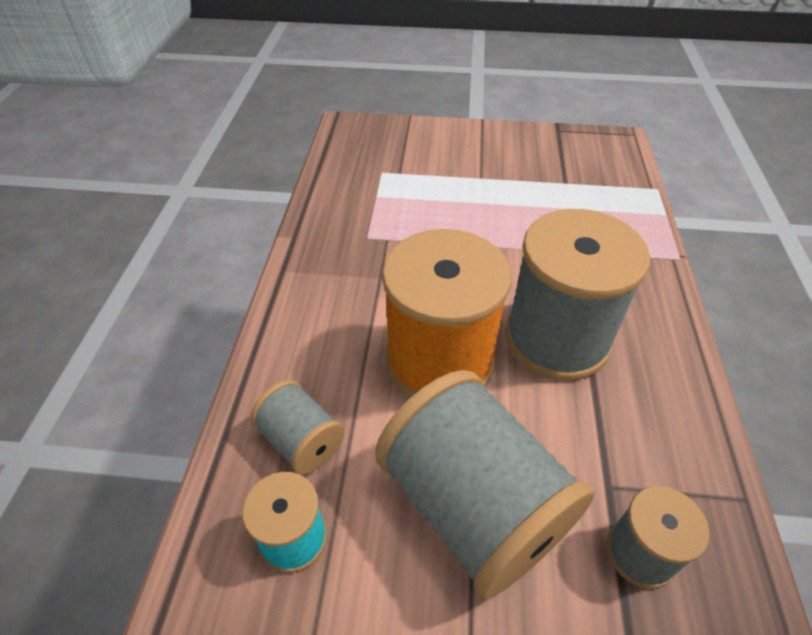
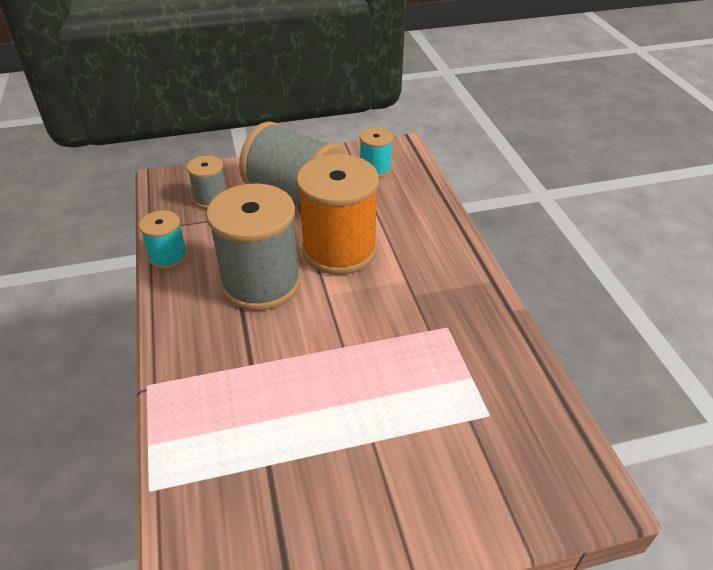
camera: 160 degrees right, 5 degrees down
(301, 441) = (397, 197): grey spool -> none
(695, 421) = (168, 257): none -> turquoise spool

